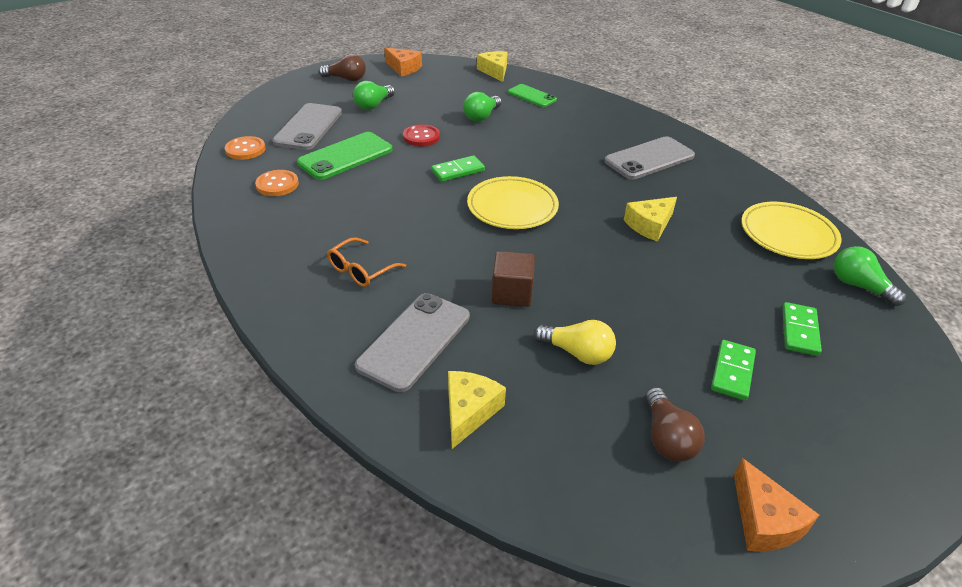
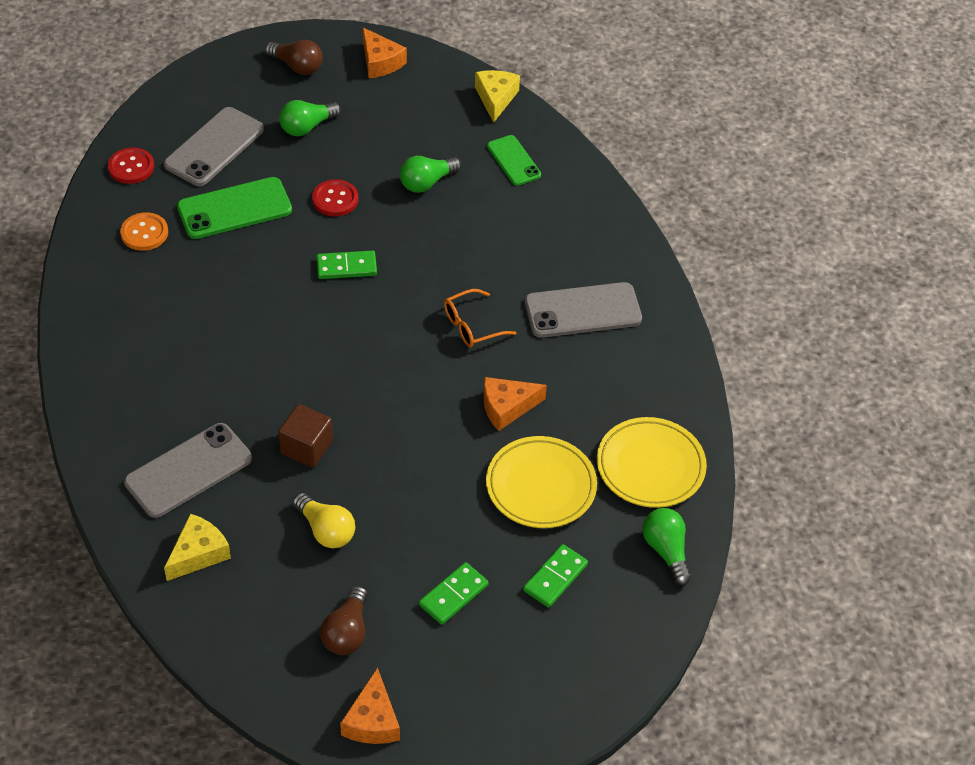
camera: 20 degrees right, 10 degrees up
(245, 149) = (131, 167): orange button -> red button
(361, 270) = (178, 375): orange glasses -> orange glasses (471, 326)
(512, 207) = (374, 338): yellow plate -> yellow plate (541, 486)
(649, 225) = (507, 407): yellow cheese -> orange cheese

